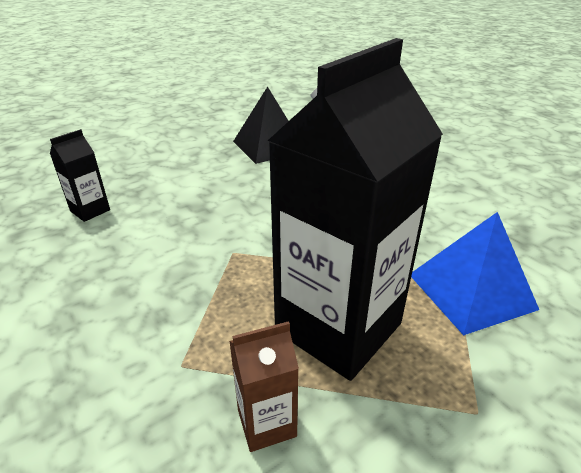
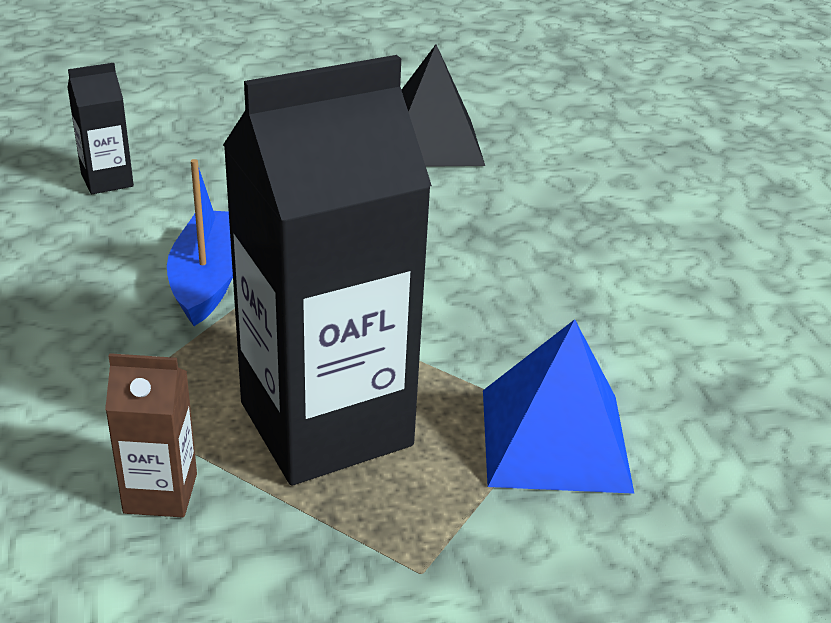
camera: 20 degrees right, 0 degrees up
(197, 255) = (208, 279): none -> blue boat

